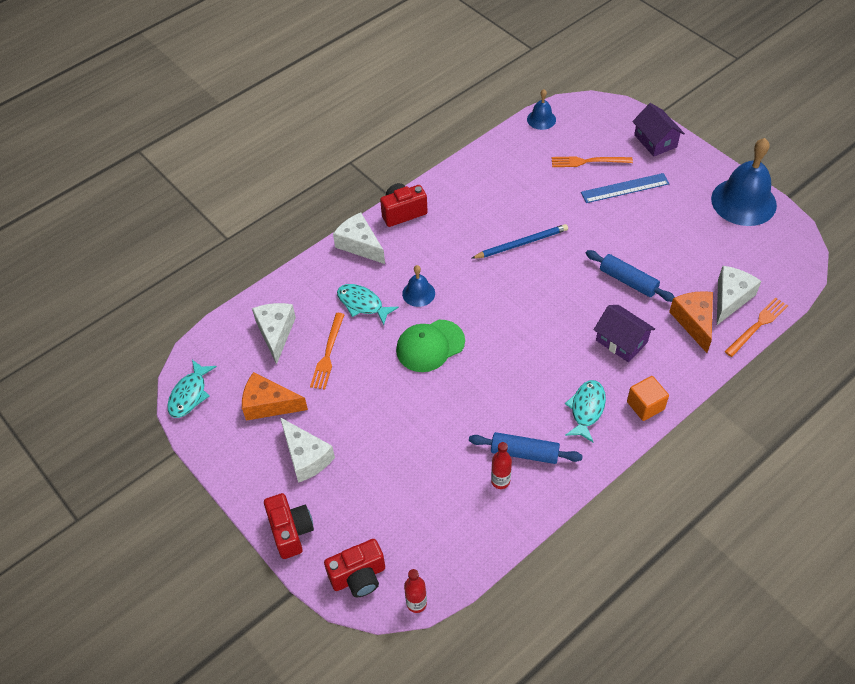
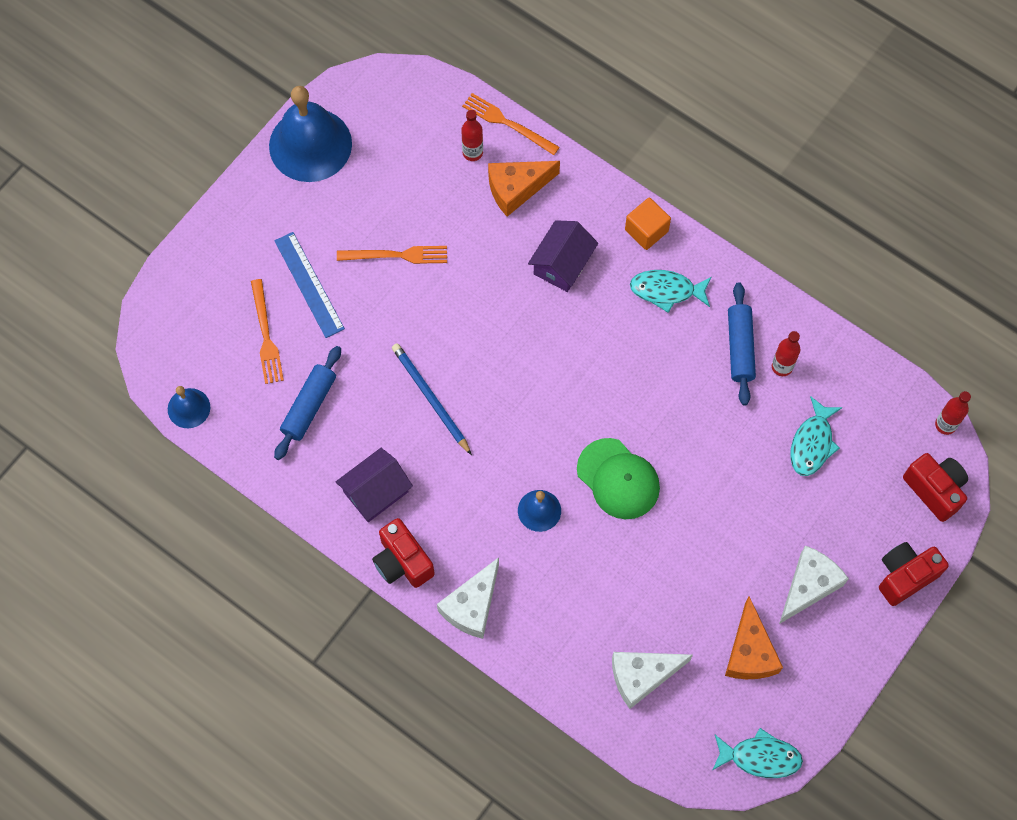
camera: 105 degrees left, 15 degrees up
(328, 353) = (658, 600): orange fork -> orange fork (396, 255)
(362, 304) = (571, 577): turquoise fish -> turquoise fish (812, 443)
(628, 281) = (468, 265): blue rolling pin -> blue rolling pin (309, 406)
(655, 141) = (213, 255): purple house -> purple house (376, 492)
(730, 298) = (472, 152): white cheese -> red bottle

